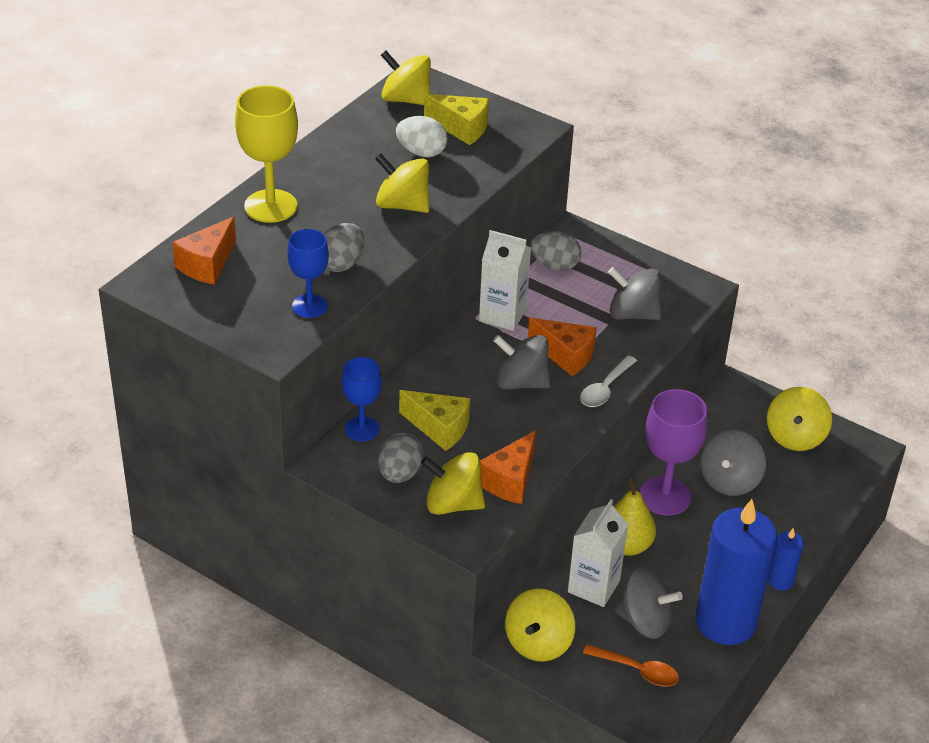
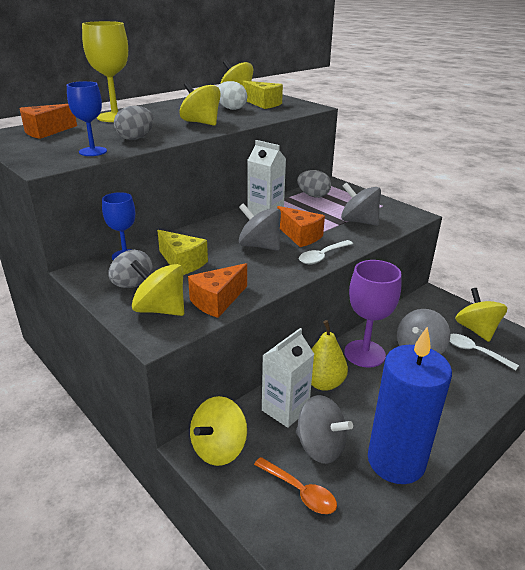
camera: 15 degrees right, 10 degrees down
(780, 580) = (453, 433): blue candle -> none
(795, 437) = (476, 330): yellow spinning top -> yellow spinning top turned 135 degrees clockwise
(796, 471) = (475, 352): none -> white spoon

